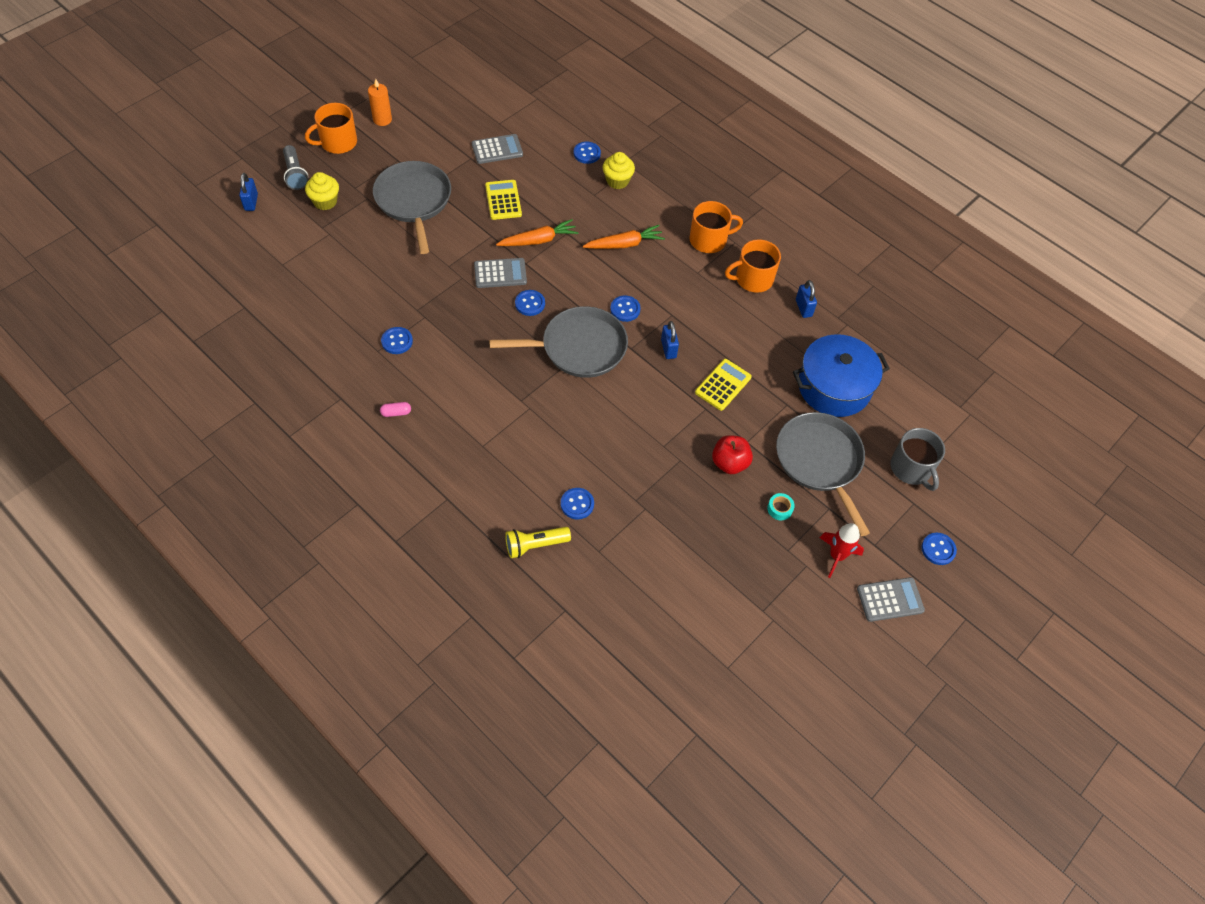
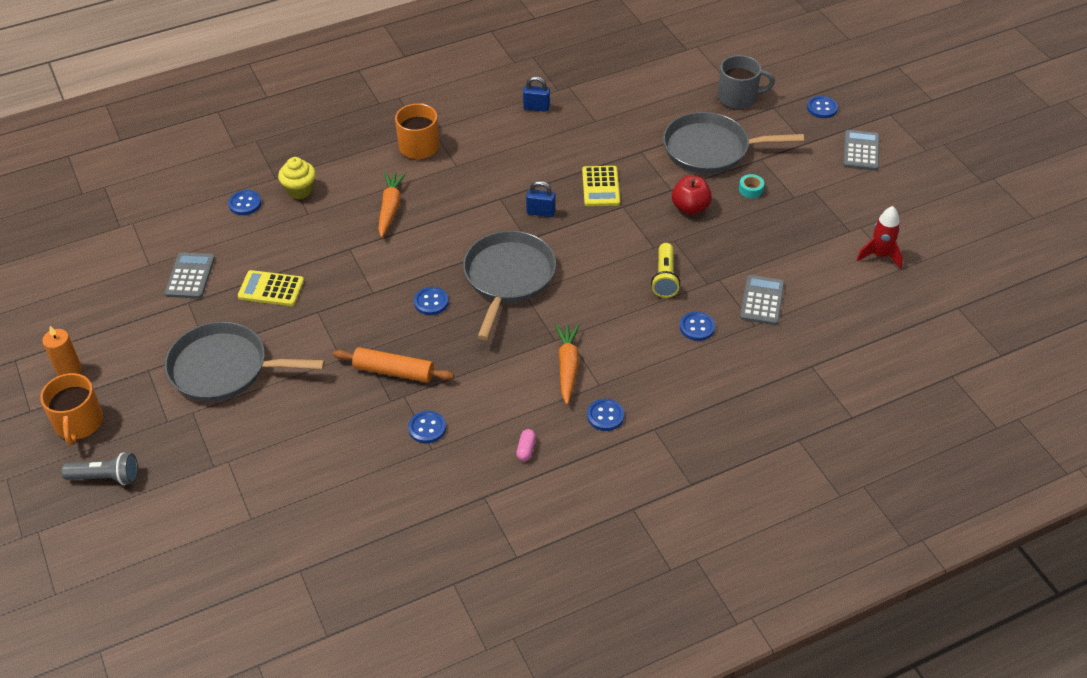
camera: 65 degrees left, 10 degrees down
(251, 202) = (126, 533): blue padlock -> none
(325, 201) = (172, 455): yellow cupcake -> none
(447, 302) = (394, 371): none -> orange rolling pin
(500, 273) = (376, 316): grey calculator -> grey calculator (762, 300)
(535, 545) = (733, 370): yellow flashlight -> yellow flashlight (665, 278)
(538, 240) = (347, 274): orange carrot -> orange carrot (567, 367)
(625, 309) = (476, 230): blue button -> blue button (605, 416)
(723, 385) = (600, 187): yellow calculator -> yellow calculator turned 150 degrees counterclockwise
(753, 279) = (484, 130): orange mug -> none
(834, 387) = (634, 116): blue pot -> none
(837, 556) = (810, 169): red rocket -> red rocket (880, 255)

